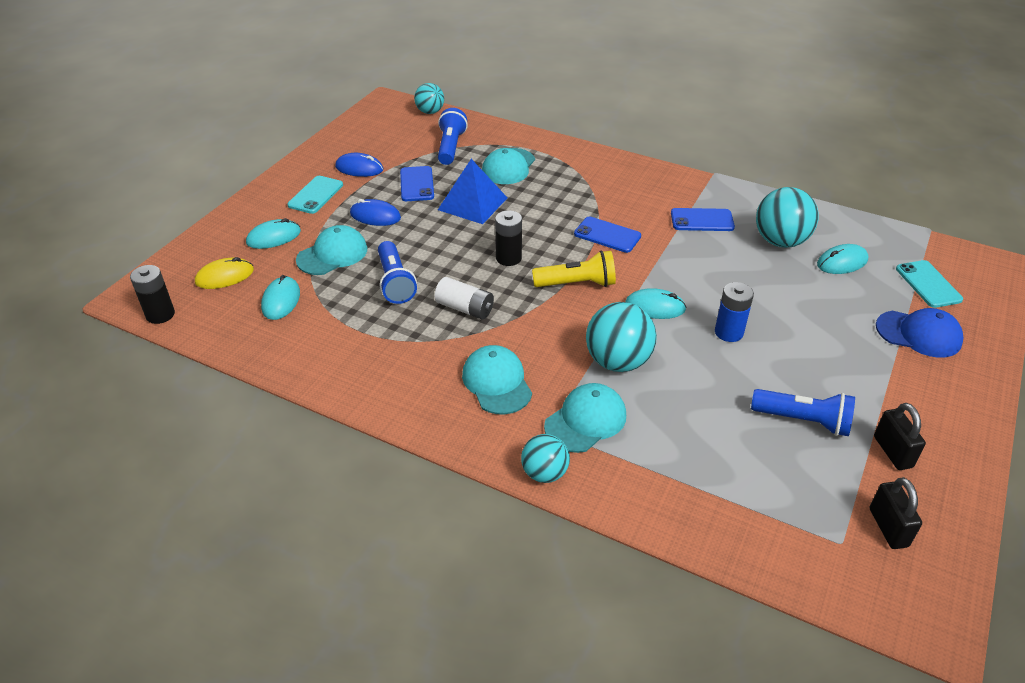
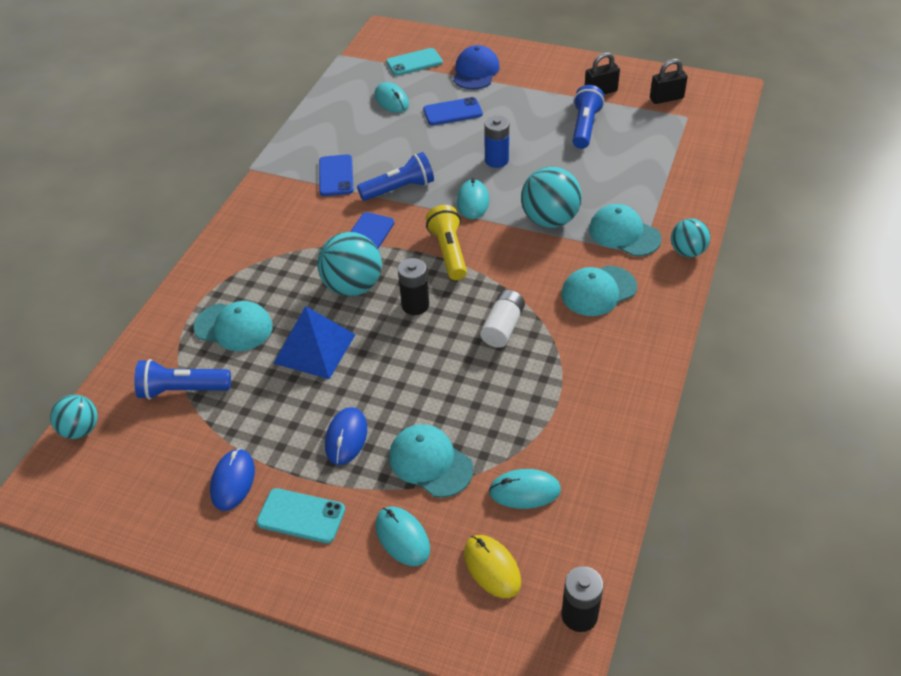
camera: 95 degrees left, 5 degrees up
(395, 282) = (472, 391): blue flashlight -> blue flashlight (399, 189)
(417, 184) = (273, 409): blue phone -> blue phone (452, 112)
(780, 241) = (365, 131): turquoise ball -> turquoise ball (353, 286)

